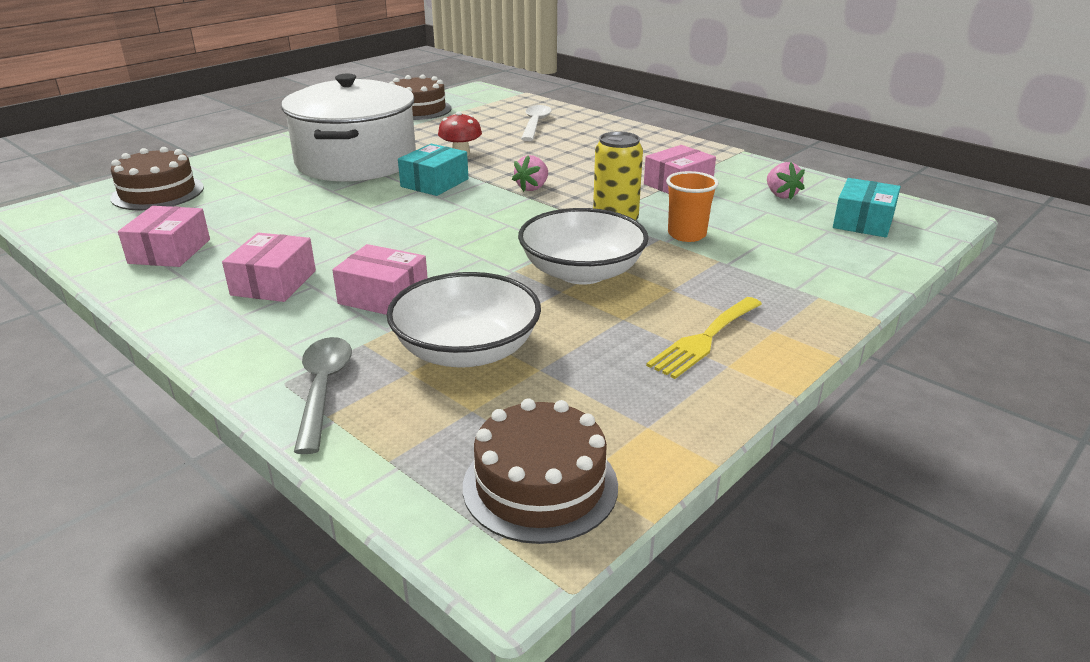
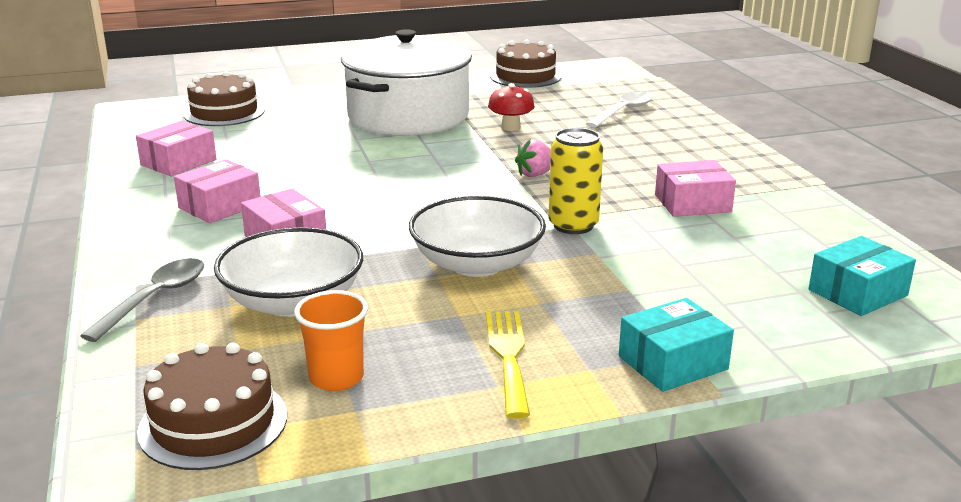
camera: 30 degrees right, 5 degrees down
(434, 183) = (451, 150): turquoise box -> turquoise box (672, 362)
(686, 235) = (629, 255): orange cup -> orange cup (336, 378)
(704, 339) = (508, 356): yellow fork -> yellow fork turned 105 degrees clockwise
(780, 195) = (797, 241): pink strawberry -> none

